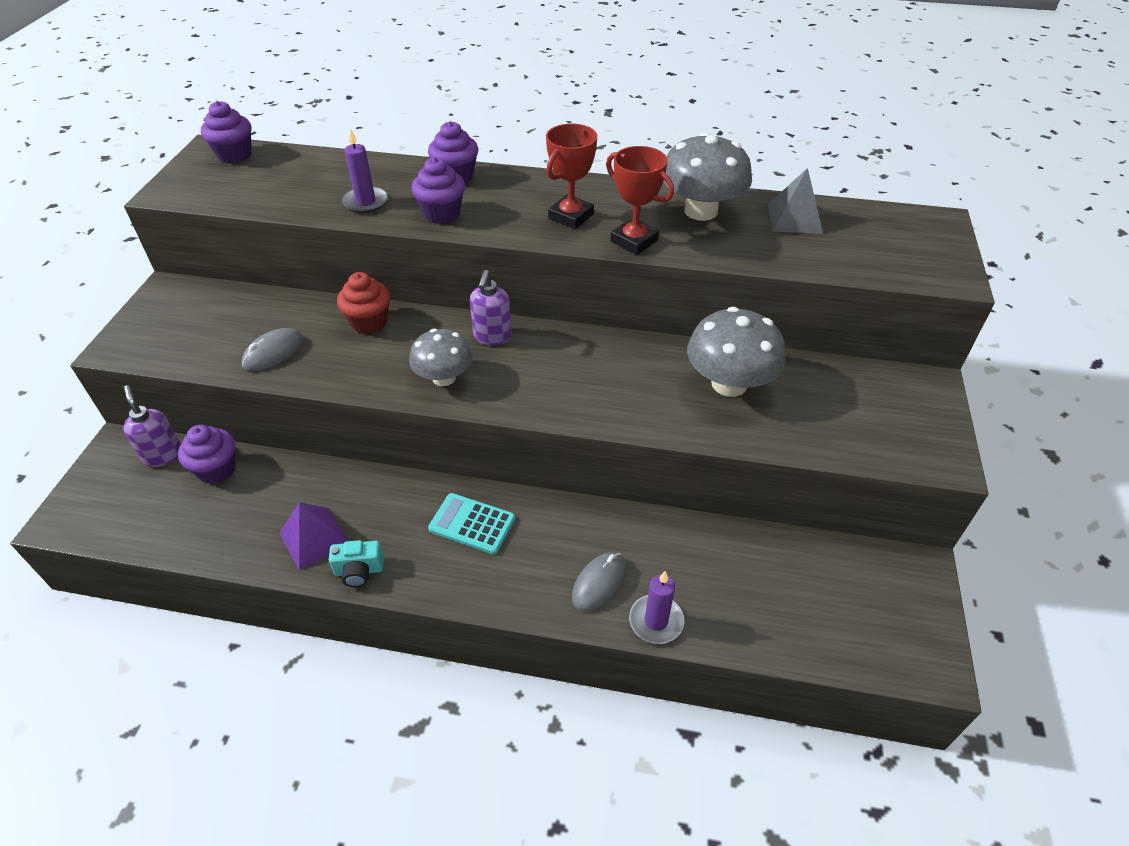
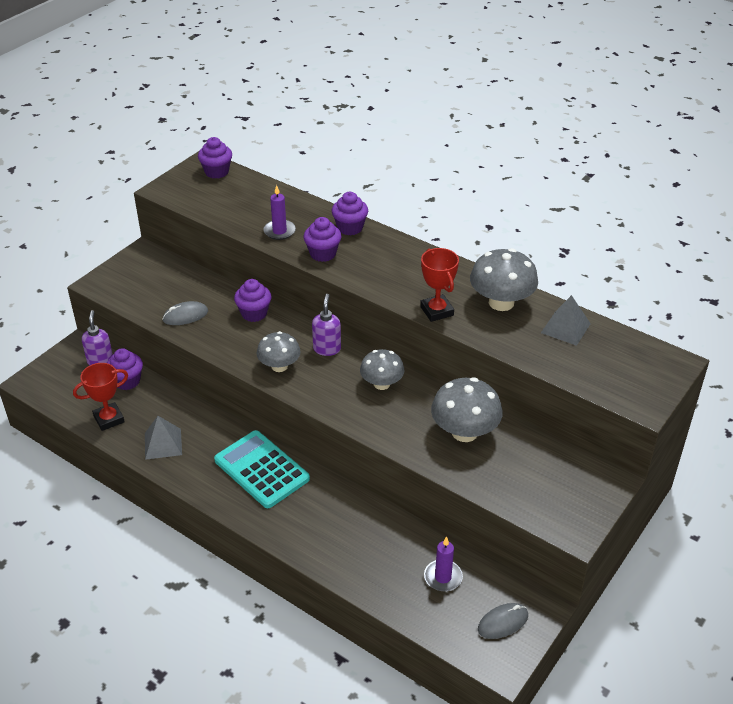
camera: 25 degrees right, 5 degrees down
(314, 538) = (163, 444): purple pyramid -> grey pyramid
(359, 571) = (179, 472): turquoise camera -> none
(369, 322) = (254, 313): red cupcake -> purple cupcake
(472, 524) = (261, 469): turquoise calculator -> turquoise calculator, size x1.64
(492, 337) = (327, 348): purple soap dispenser -> purple soap dispenser turned 150 degrees clockwise
(571, 216) = (407, 280): red trophy -> red trophy (109, 419)
(589, 358) = (381, 384): none -> grey mushroom
(599, 583) = (318, 534): grey mouse -> grey mouse (502, 622)
(656, 621) = (339, 569): purple candle -> purple candle (443, 577)

